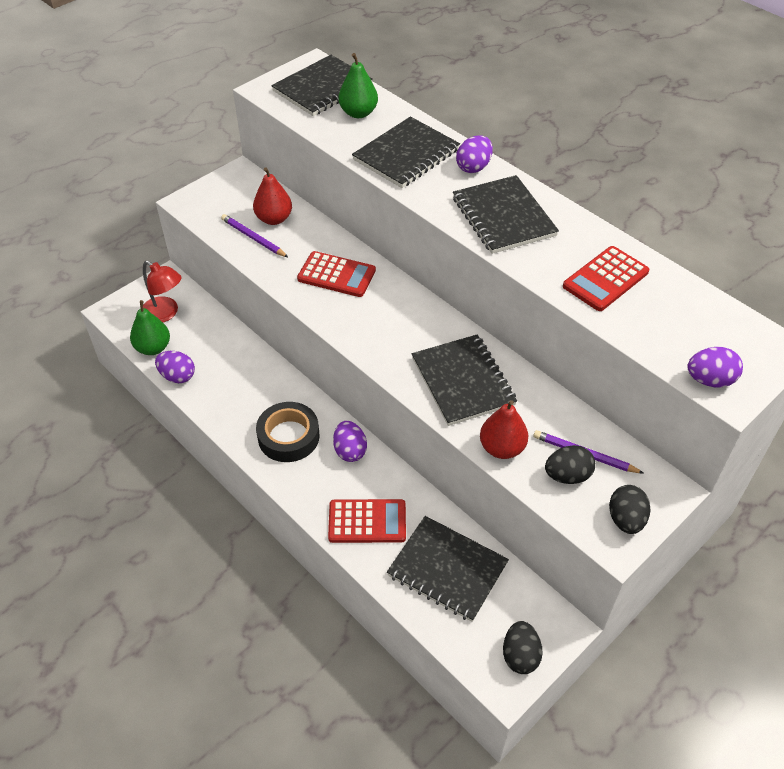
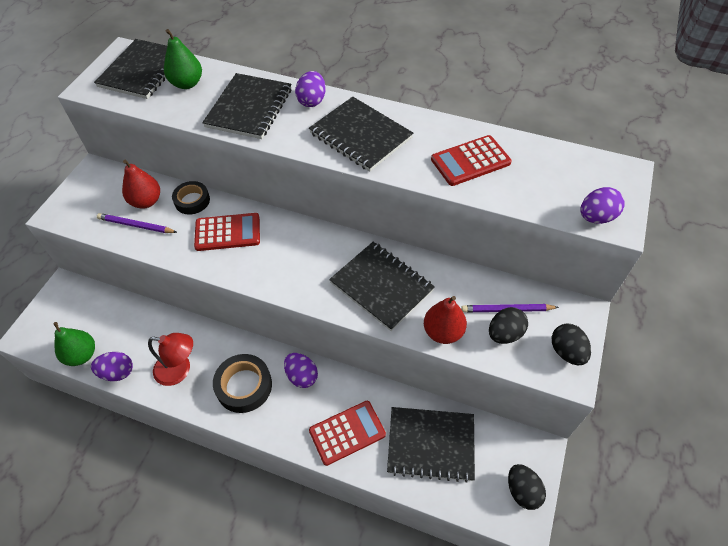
camera: 25 degrees left, 5 degrees up
(165, 314) = (78, 319): red lamp -> red lamp (179, 370)
(318, 233) = (192, 201): none -> black tape
(605, 279) = (470, 161): red calculator -> red calculator turned 45 degrees clockwise

